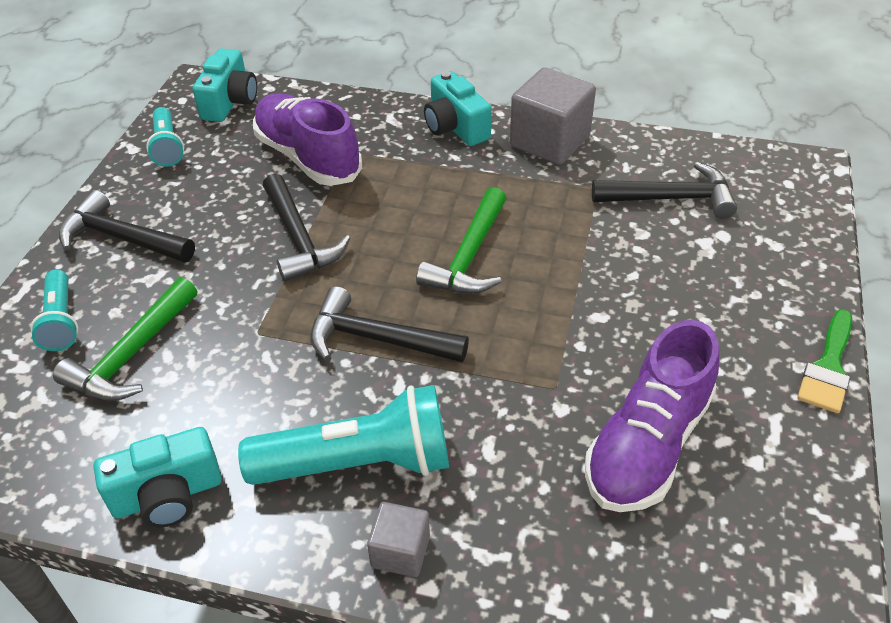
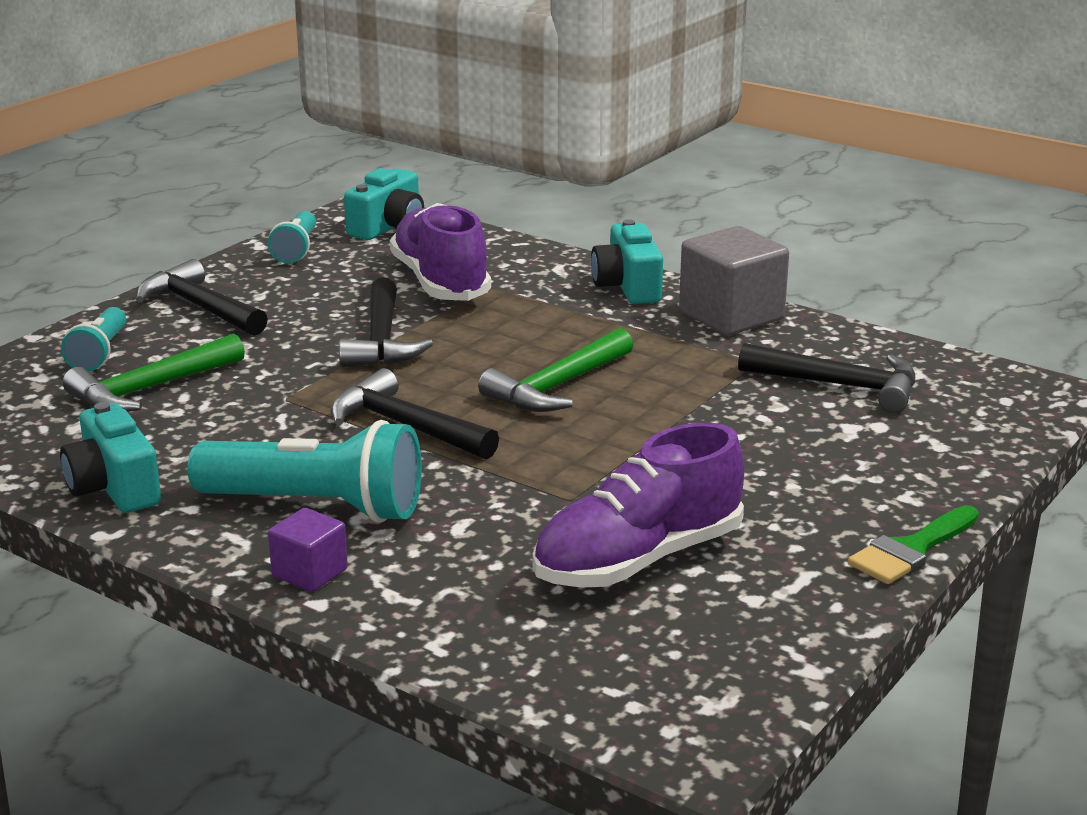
camera: 20 degrees right, 20 degrees down
(168, 495) = (114, 487): turquoise camera -> turquoise camera turned 60 degrees clockwise
(400, 551) = (310, 573): grey cube -> purple cube

